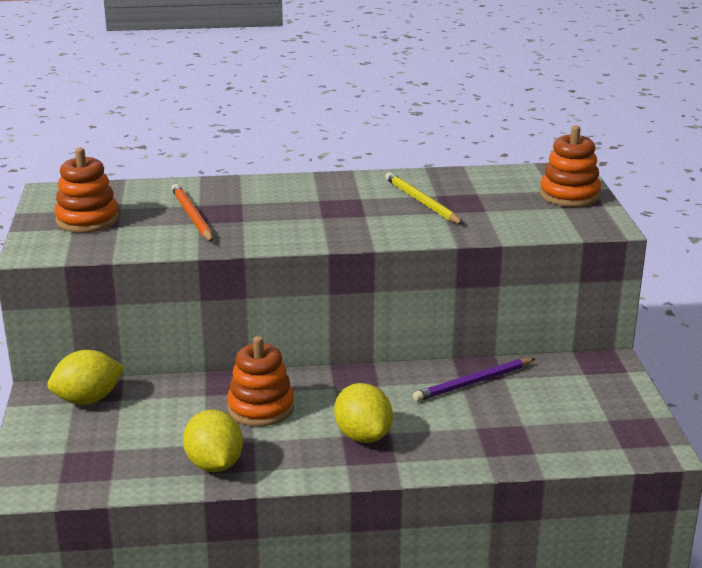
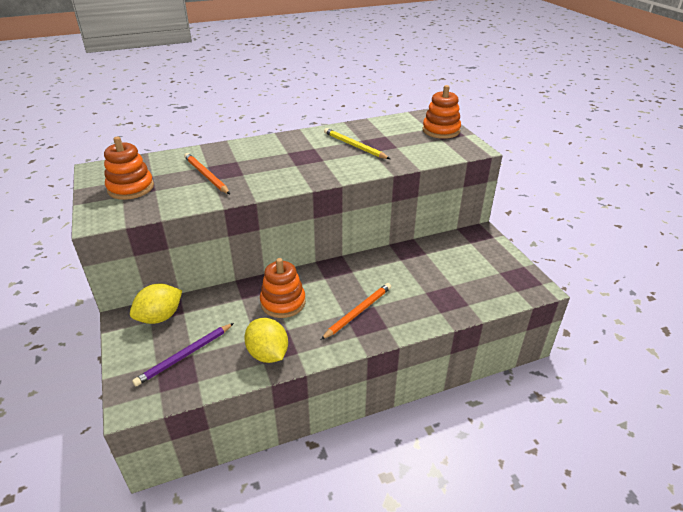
camera: 15 degrees left, 10 degrees up
(363, 436) = (358, 312): yellow lemon -> orange pencil
(473, 383) = (409, 260): purple pencil -> purple pencil (185, 355)

